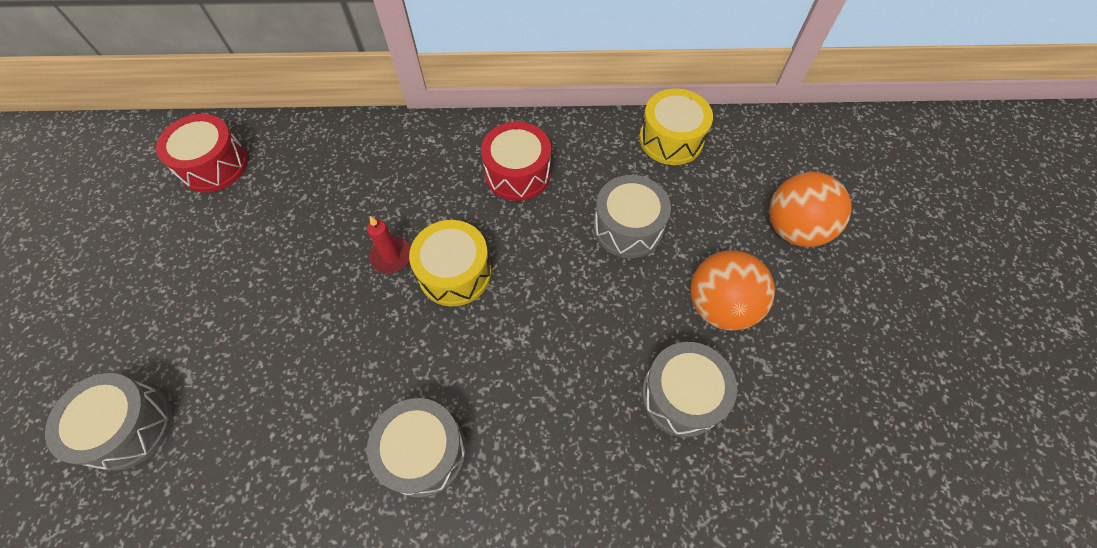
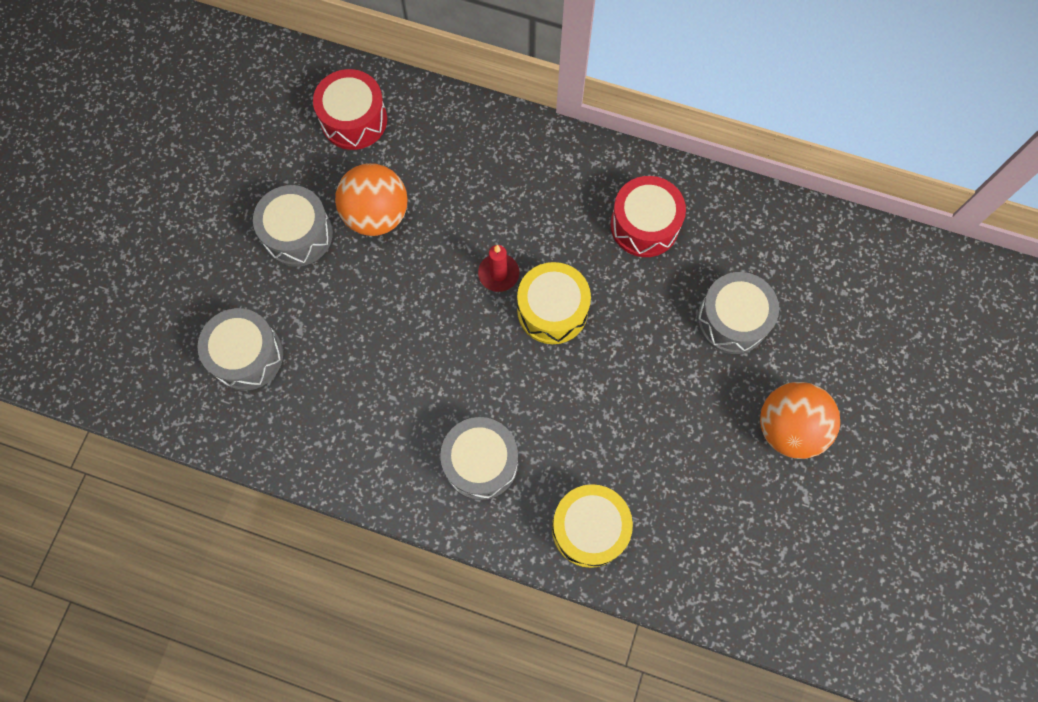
camera: 20 degrees right, 10 degrees up
(671, 139) = (815, 238): yellow drum -> yellow drum (589, 528)
(681, 396) = (718, 495): grey drum -> grey drum (298, 234)
(794, 229) = (898, 377): orange ball -> orange ball (376, 215)

